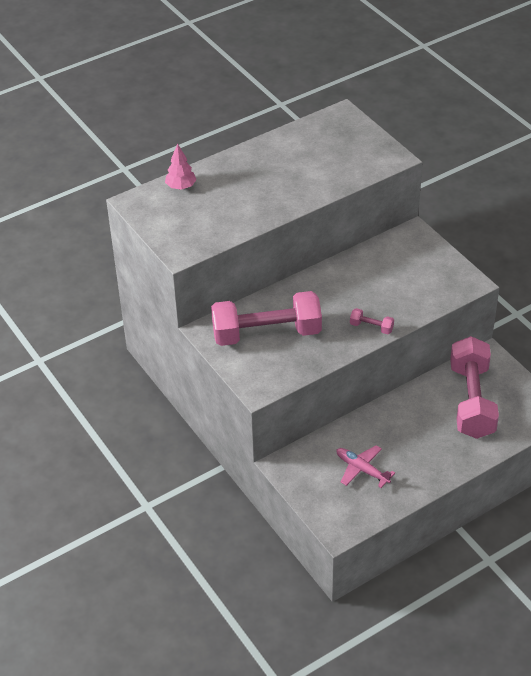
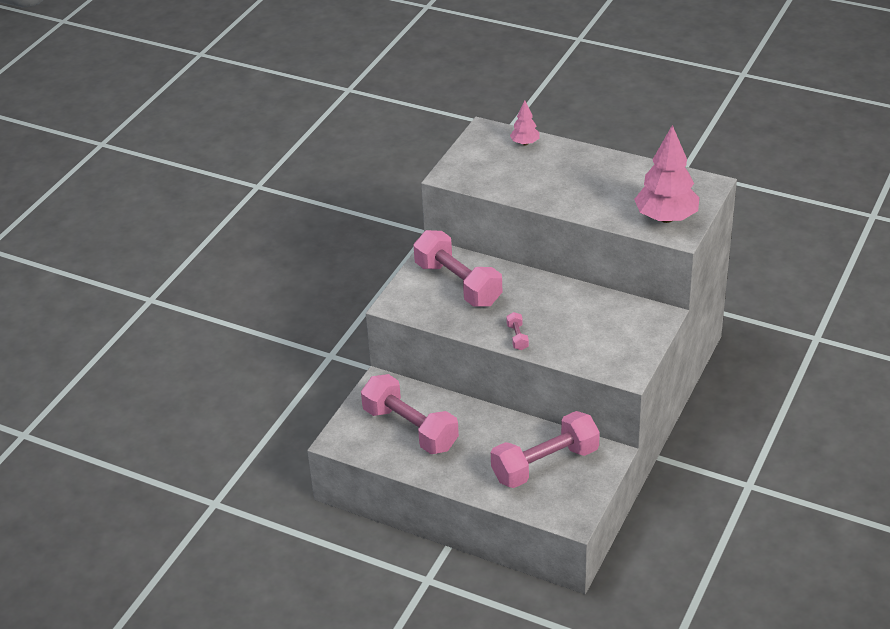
camera: 60 degrees right, 5 degrees down
(362, 470) = (410, 428): pink plane -> pink dumbbell
(364, 155) = (666, 218): none -> pink tree

